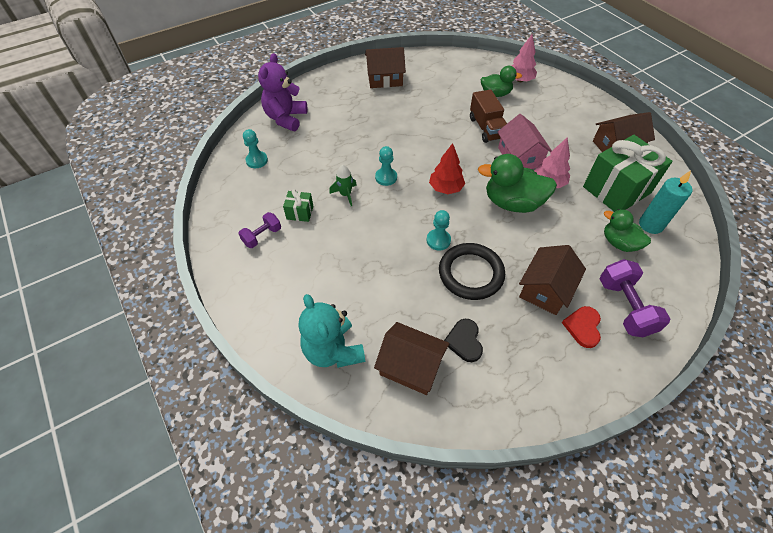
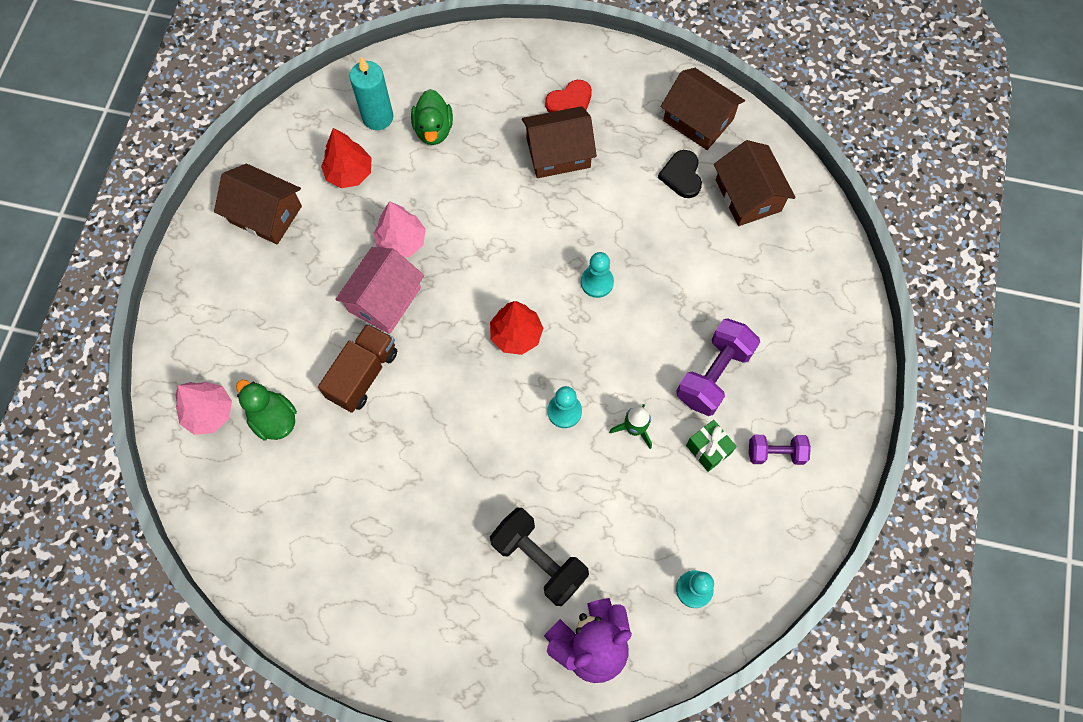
camera: 135 degrees left, 15 degrees up
(333, 350) = (803, 264): turquoise teddy bear -> none
(336, 126) = (539, 560): none -> black dumbbell
(385, 79) = (374, 598): brown house -> brown house (698, 120)
(464, 341) = (682, 175): black heart -> black heart turned 135 degrees clockwise
(471, 273) = (606, 223): black ring -> none
(512, 203) = (471, 254): green duck -> none
(616, 190) = (349, 173): green gift -> red tree
(625, 307) = (514, 85): purple dumbbell -> purple dumbbell (714, 374)

